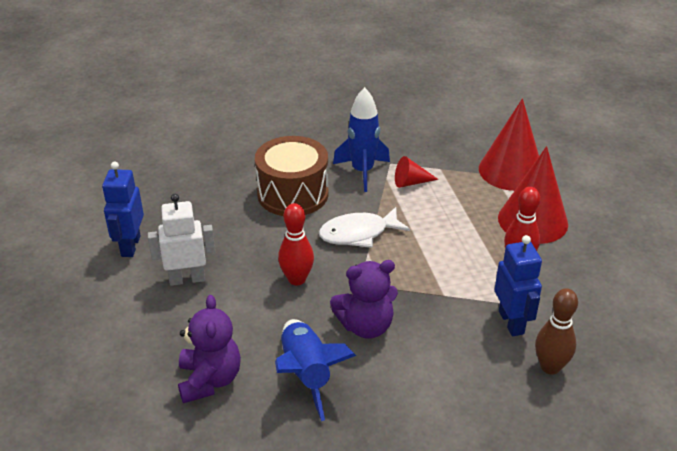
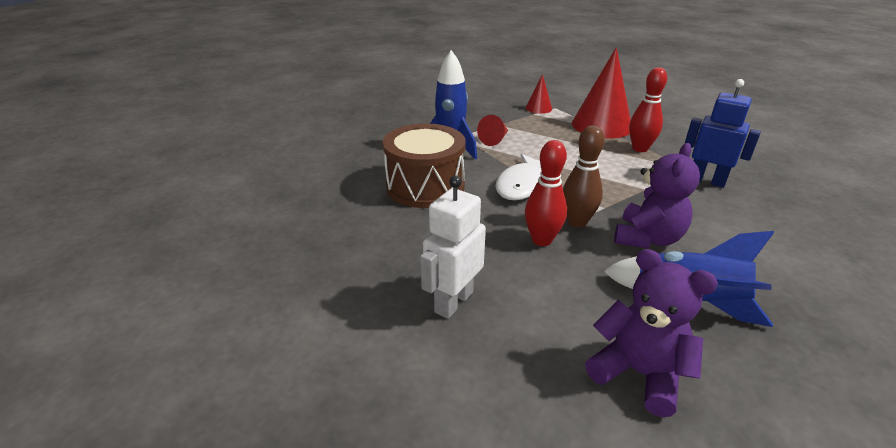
camera: 45 degrees left, 5 degrees down
(130, 246) = (341, 312): blue robot -> none
(511, 171) = (538, 108): red cone -> red cone, size x0.48
(550, 367) = (772, 191): brown bowling pin -> brown bowling pin (577, 222)

